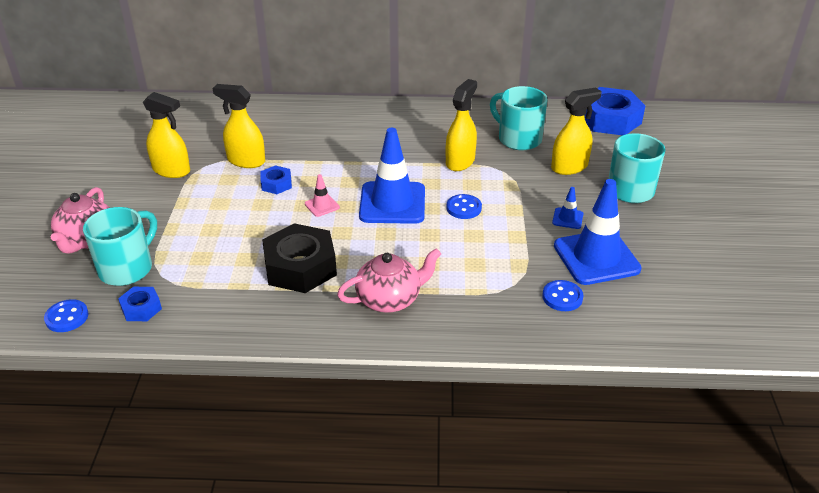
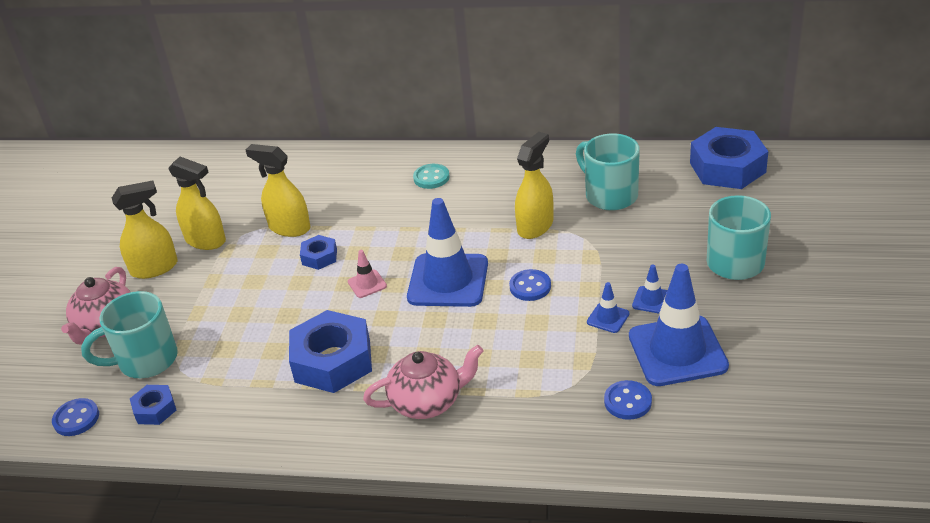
camera: 10 degrees right, 0 degrees up
(127, 268) = (145, 361): turquoise mug -> turquoise mug turned 150 degrees counterclockwise
(300, 267) = (332, 361): black nut -> blue nut
(365, 123) = (431, 178): none -> turquoise button
(533, 232) = (608, 318): none -> blue traffic cone
(569, 167) = (666, 232): yellow spray bottle -> yellow spray bottle (154, 268)

